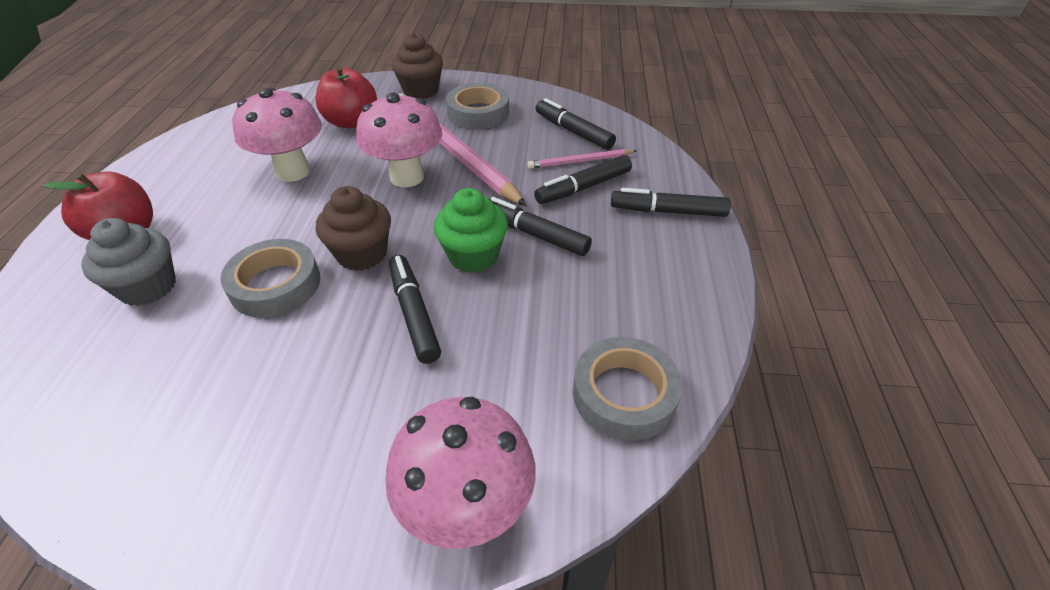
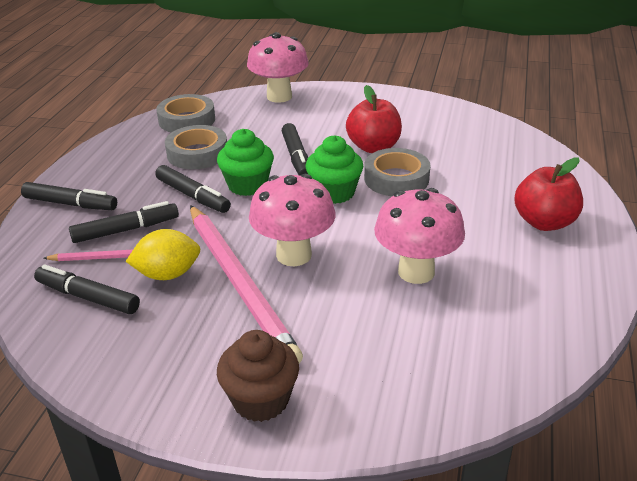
camera: 170 degrees left, 10 degrees down
(148, 287) = (492, 184): grey cupcake -> none
(351, 122) = (362, 341): red apple -> red apple (373, 147)
(362, 254) = (334, 193): brown cupcake -> green cupcake
(478, 113) = (189, 341): grey tape -> grey tape (197, 153)
(518, 152) = (168, 274): none -> yellow lemon
(573, 131) = (88, 297): black marker -> black marker turned 150 degrees clockwise

